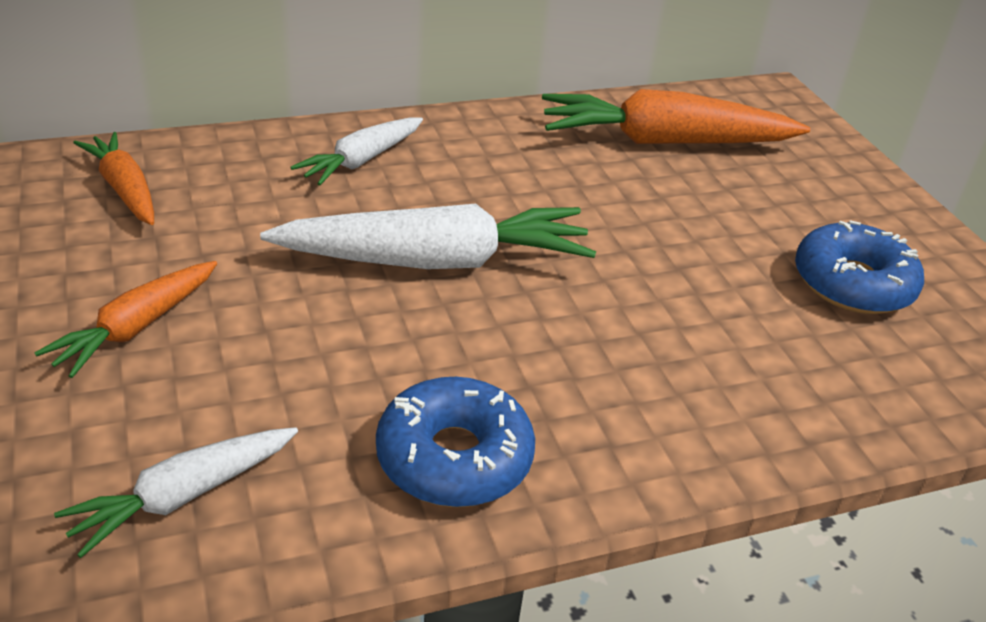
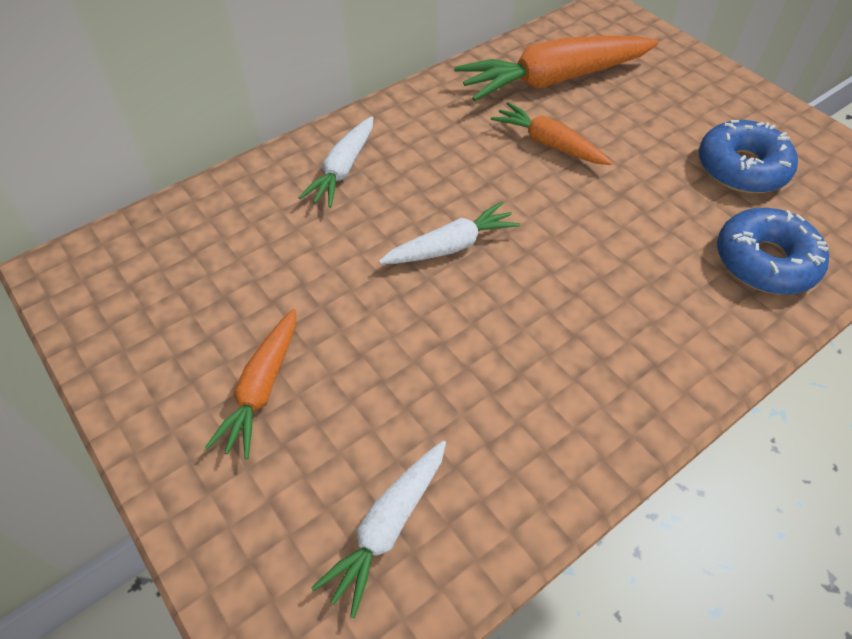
camera: 15 degrees left, 15 degrees up
(124, 189) = (173, 259): orange carrot -> orange carrot (548, 144)
(437, 261) = (451, 246): white carrot -> white carrot, size x0.57
(454, 457) = (558, 417): blue donut -> blue donut (765, 261)

